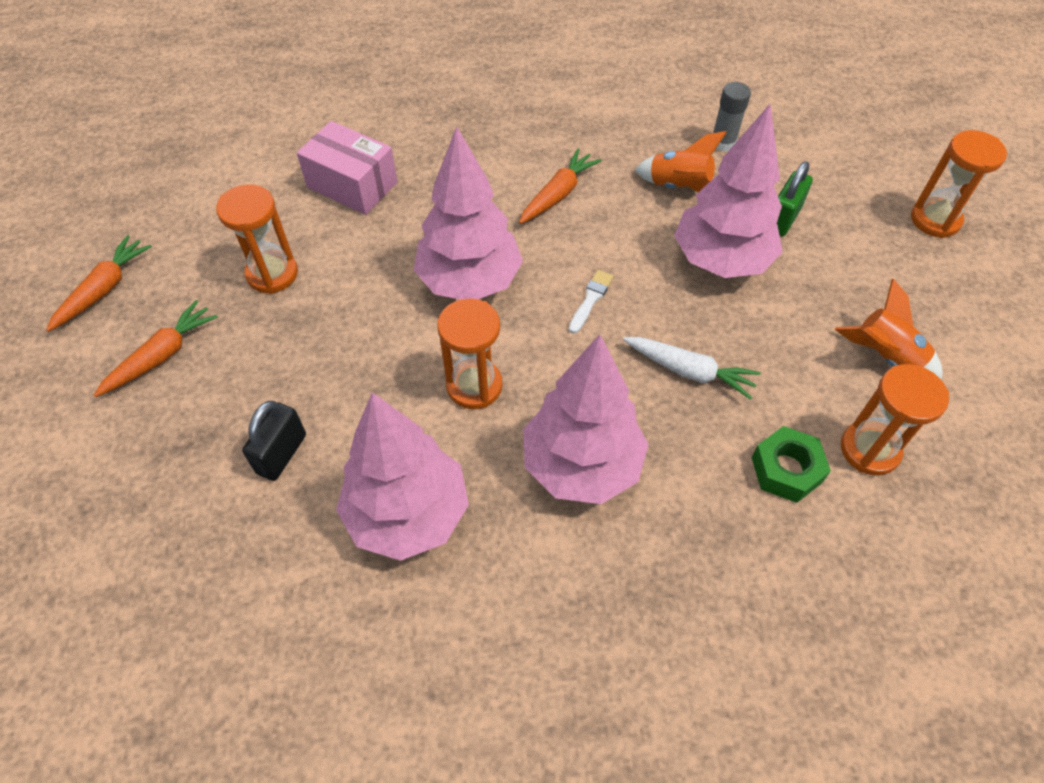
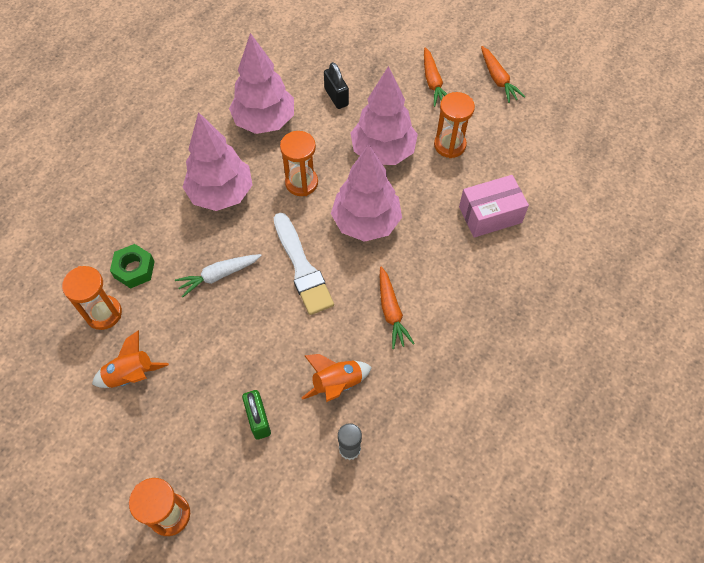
camera: 130 degrees right, 5 degrees up
(591, 299) = (302, 268): white brush -> white brush, size x2.17
(721, 260) = (264, 354): pink tree -> pink tree (383, 152)

